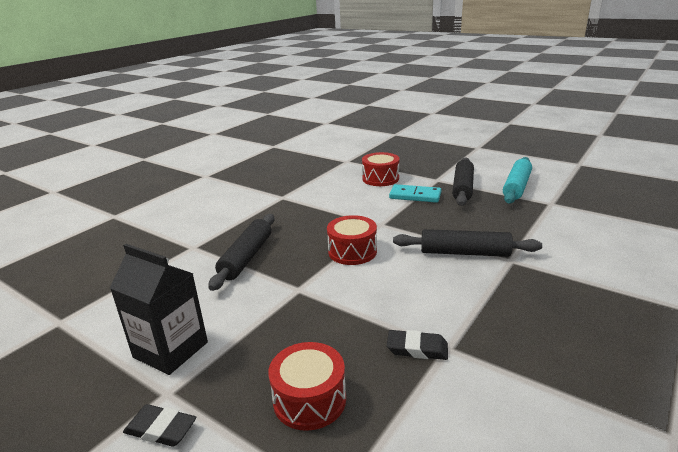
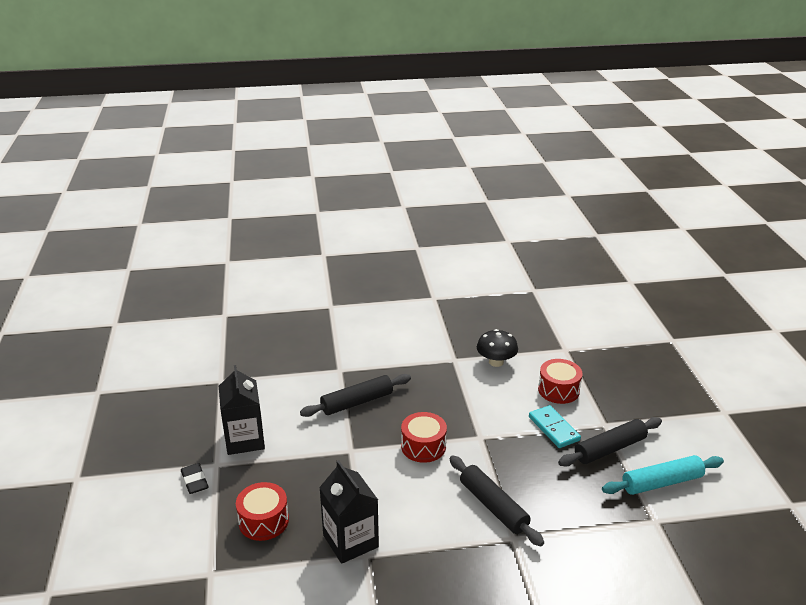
camera: 45 degrees right, 5 degrees up
(314, 185) = (496, 362): none -> black mushroom
(417, 348) = (350, 541): black eraser -> black carton

